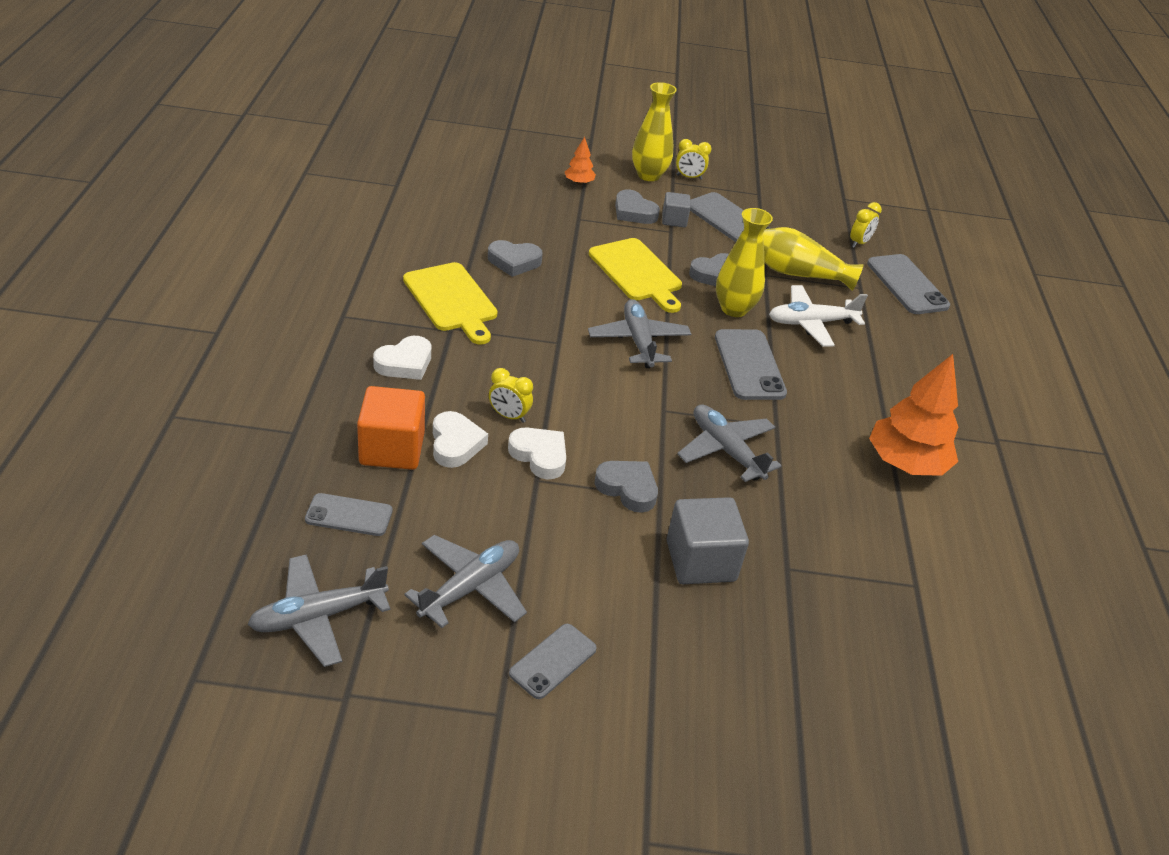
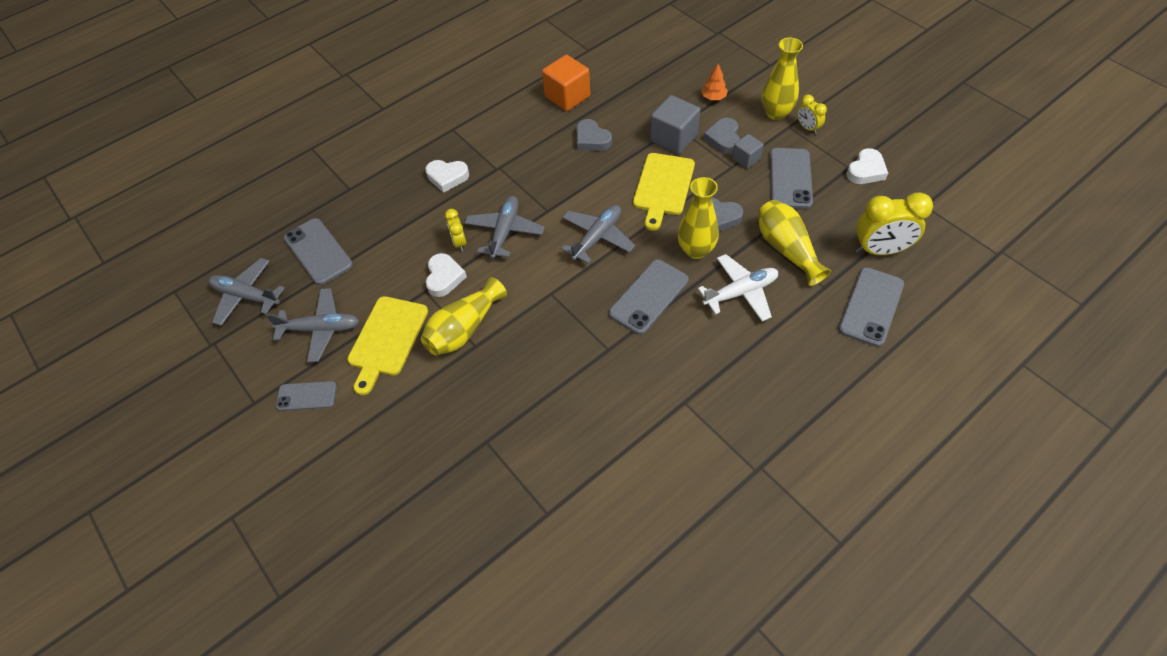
camera: 55 degrees right, 15 degrees up
(349, 515) = (318, 251): grey phone -> grey phone, size x1.59
(392, 449) = (380, 226): orange cube -> orange cube (567, 96)
(452, 300) = (522, 148): yellow cutting board -> yellow cutting board (387, 339)
(455, 444) = (412, 243): white heart -> white heart (866, 170)
(627, 488) = (464, 329): grey heart -> yellow vase
(700, 561) = (445, 400): grey cube -> grey cube (673, 138)
(726, 450) = (552, 344): grey plane -> grey plane (505, 232)
(811, 323) = (740, 292): white plane -> white plane turned 120 degrees clockwise
(859, 243) = (880, 250): yellow clock -> yellow clock, size x1.90
(905, 463) = (660, 435): orange tree -> none

